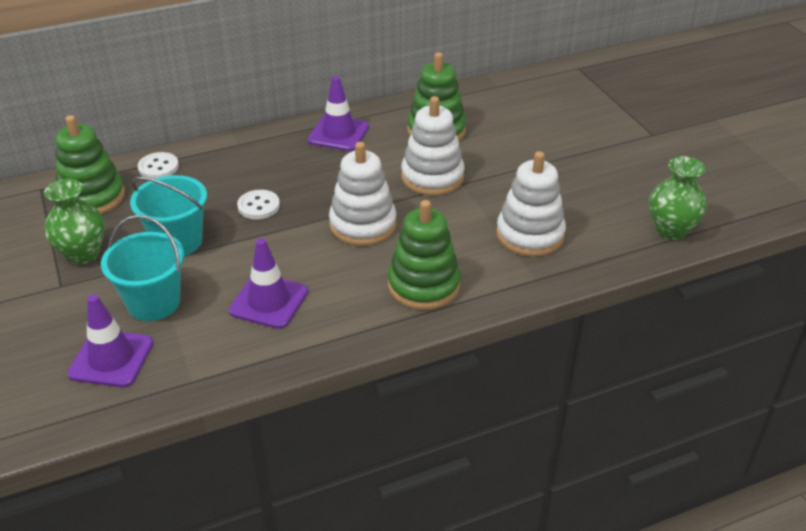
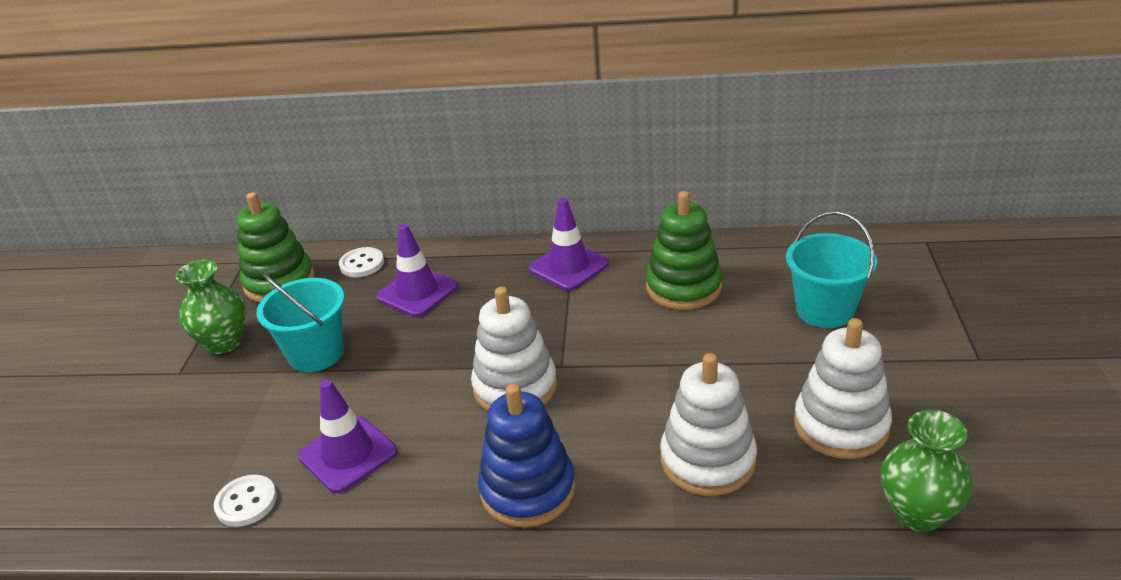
camera: 30 degrees right, 5 degrees down
(111, 358) = (155, 471): purple traffic cone -> purple traffic cone (417, 292)
(153, 302) = (241, 418): turquoise bucket -> turquoise bucket (825, 310)
(258, 206) = (423, 333): white button -> white button (246, 502)
(423, 285) = (528, 490): green stacking toy -> blue stacking toy
(432, 177) = (638, 347): white stacking toy -> white stacking toy (841, 425)

